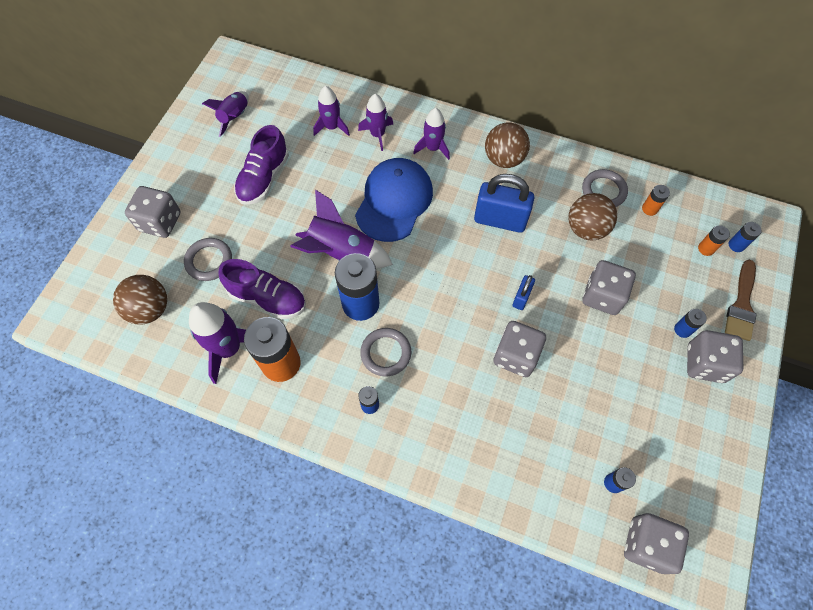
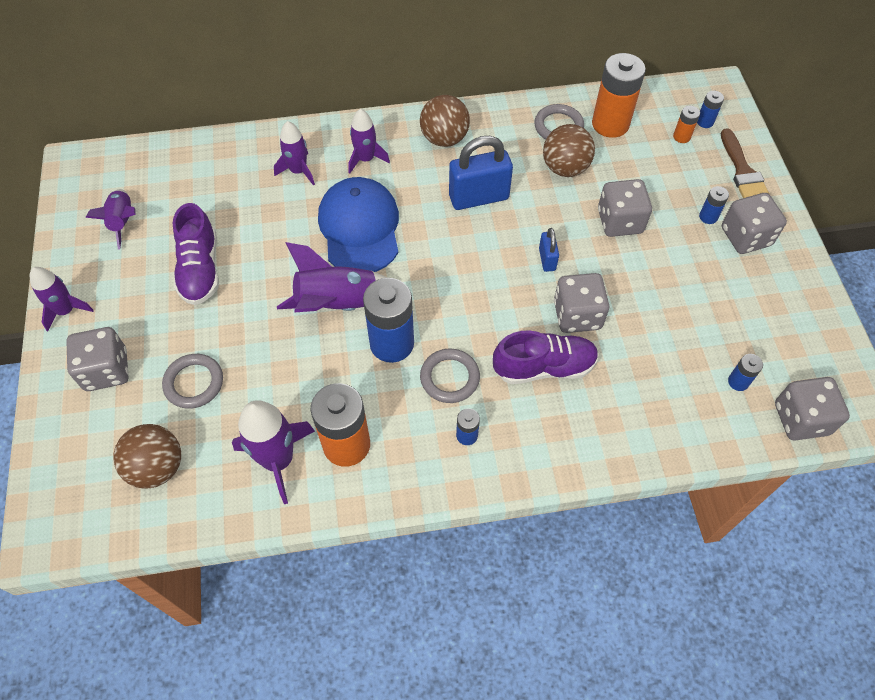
camera: 30 degrees left, 5 degrees down
(267, 298) = (287, 388): purple shoe -> purple shoe (544, 367)
(332, 127) = (243, 184): purple rocket -> purple rocket (66, 310)
(649, 209) = (610, 124): orange battery -> orange battery, size x2.17

